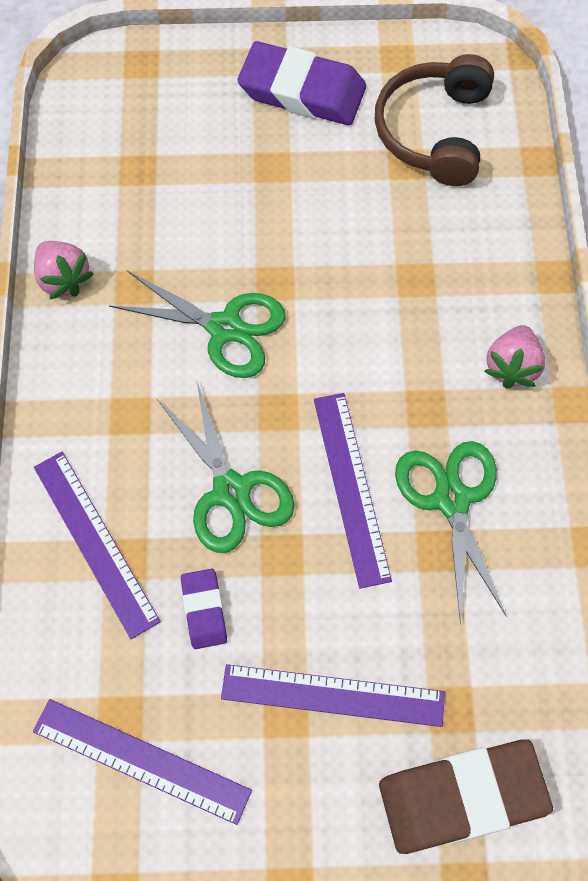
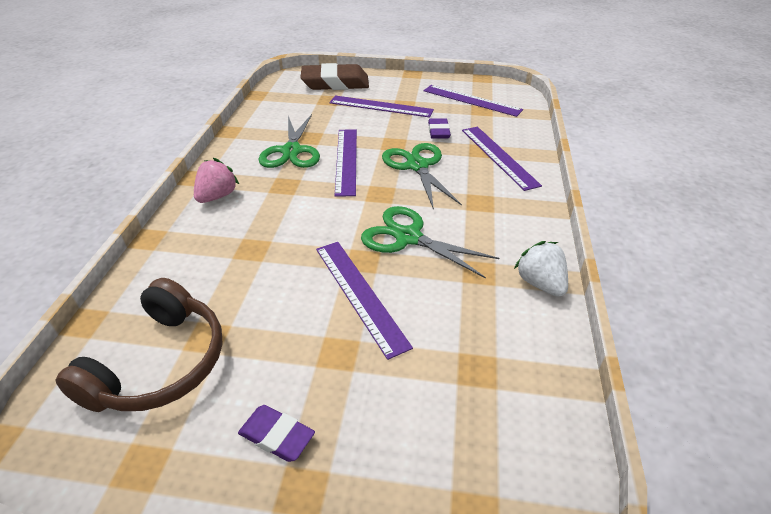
camera: 170 degrees left, 25 degrees down
(63, 279) = (540, 283): pink strawberry -> white strawberry
(267, 234) = (360, 294): none -> purple ruler
(302, 91) = (277, 436): purple eraser -> purple eraser, size x0.51

